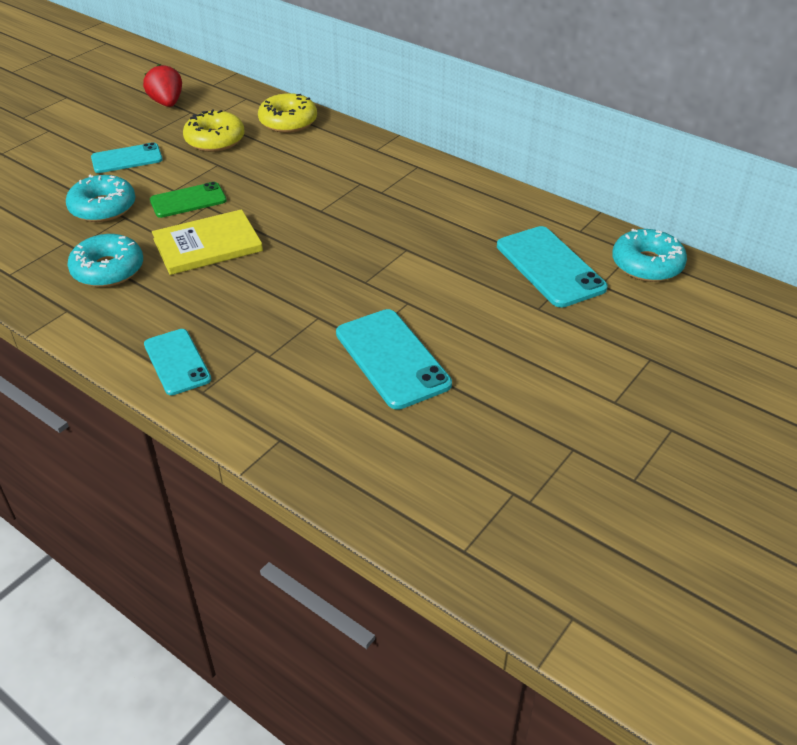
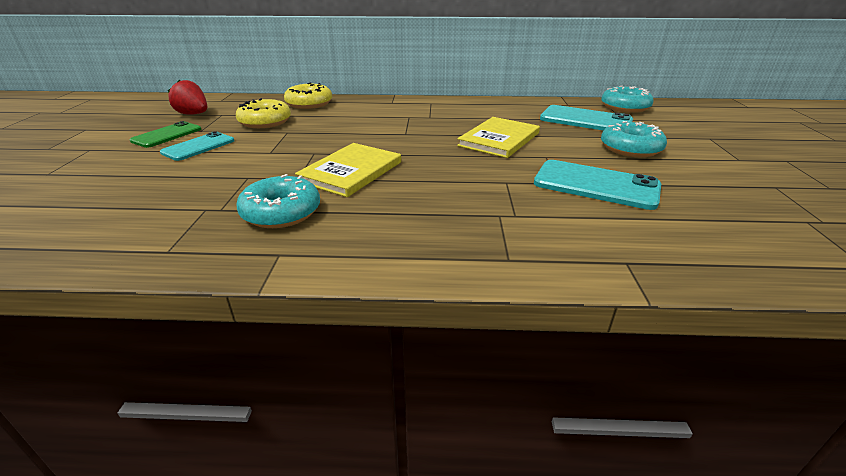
camera: 35 degrees left, 10 degrees down
(103, 207) = (216, 177): turquoise donut -> turquoise donut (630, 148)
(177, 362) = (451, 248): turquoise phone -> none
(188, 200) = (293, 154): green phone -> green phone (167, 135)
(399, 258) = (499, 139): none -> yellow book

